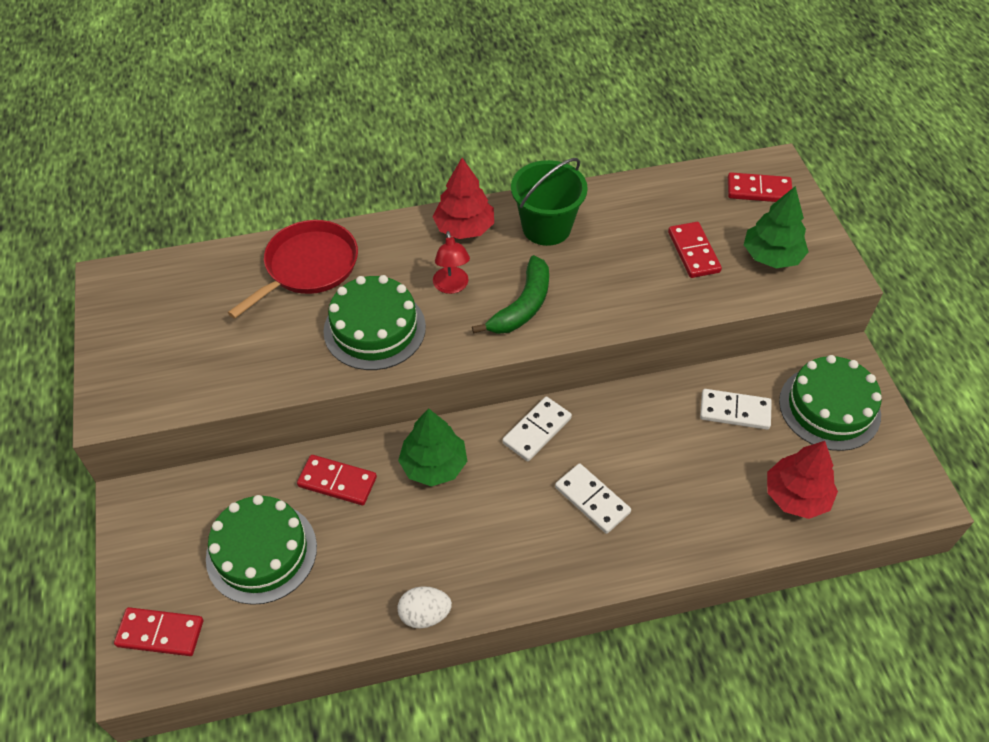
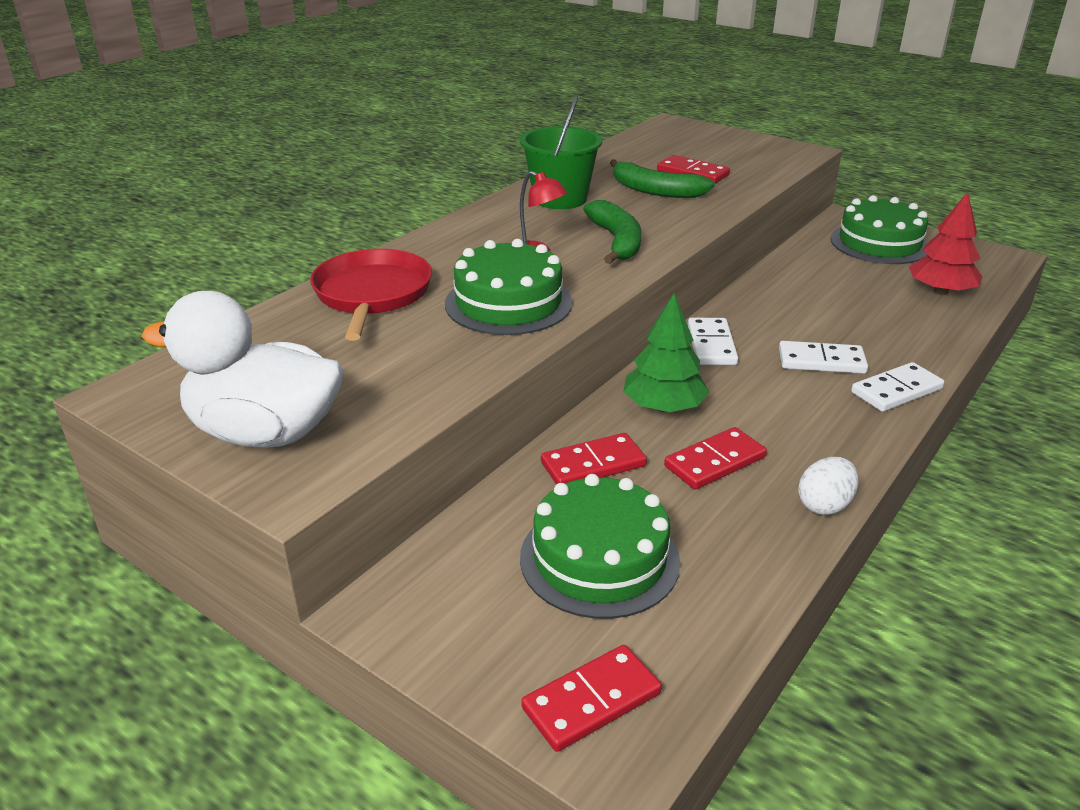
camera: 40 degrees left, 20 degrees down
(137, 360) = (265, 433): none -> white duck
(464, 228) = (489, 222): red tree -> none
(631, 259) = (655, 191): none -> green banana
(735, 411) = (828, 270): white domino -> white domino (896, 391)
(759, 190) = (682, 135): red domino -> red domino (715, 462)
(771, 256) = (747, 157): green tree -> none

